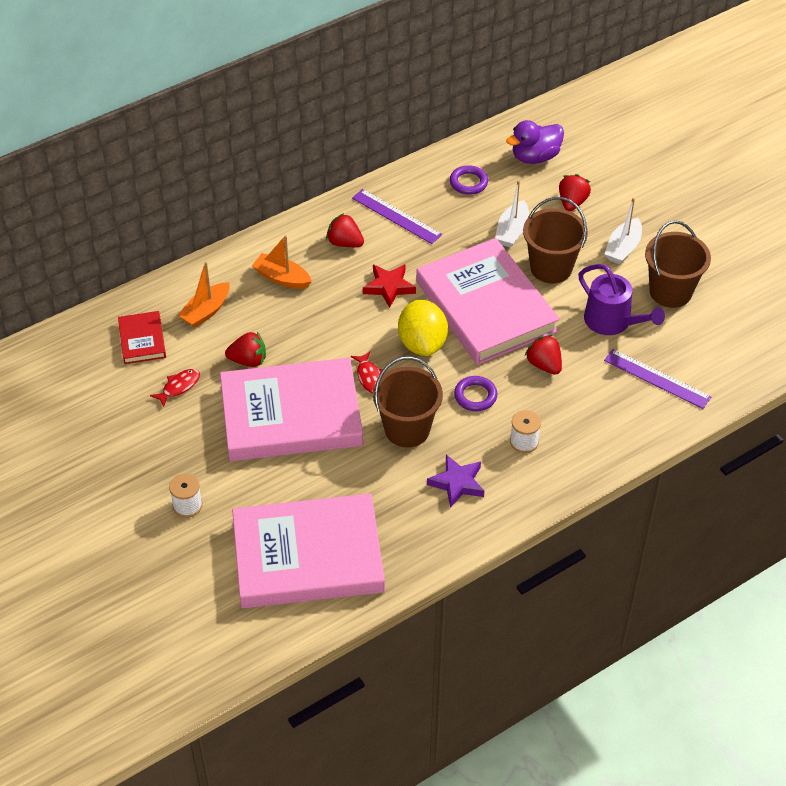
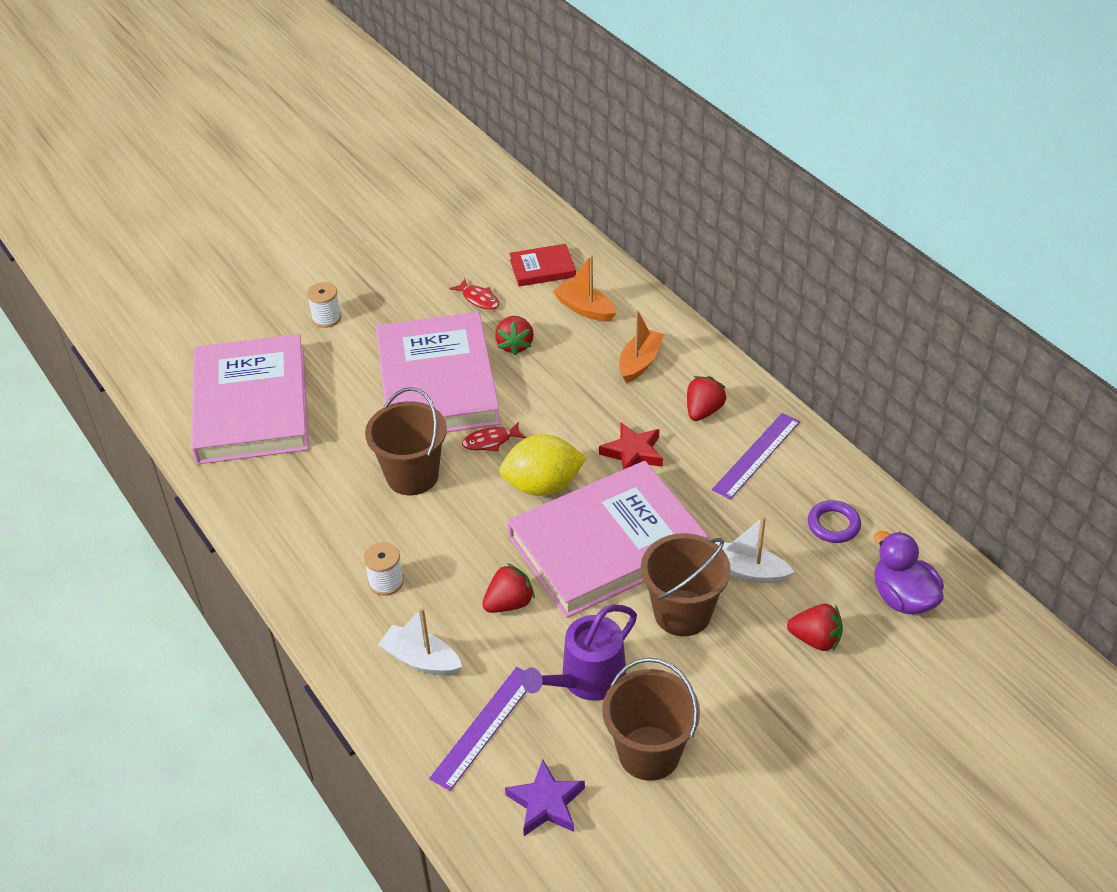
camera: 90 degrees right, 5 degrees down
(457, 483) = (330, 521): purple star -> purple star (546, 803)
(475, 396) = (459, 535): purple ring -> none
(623, 248) = (731, 698): white boat -> white boat (421, 660)

